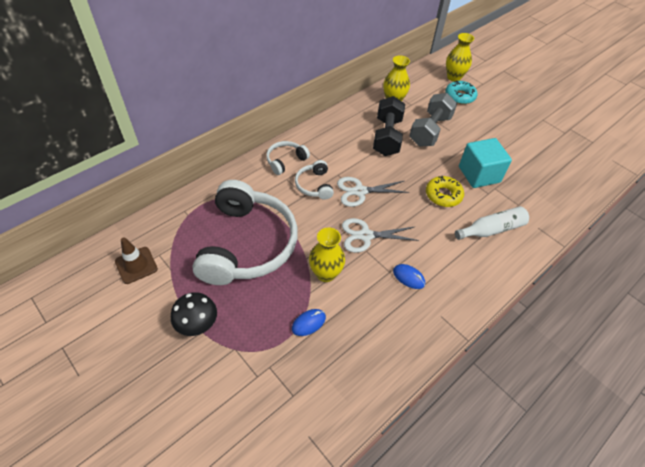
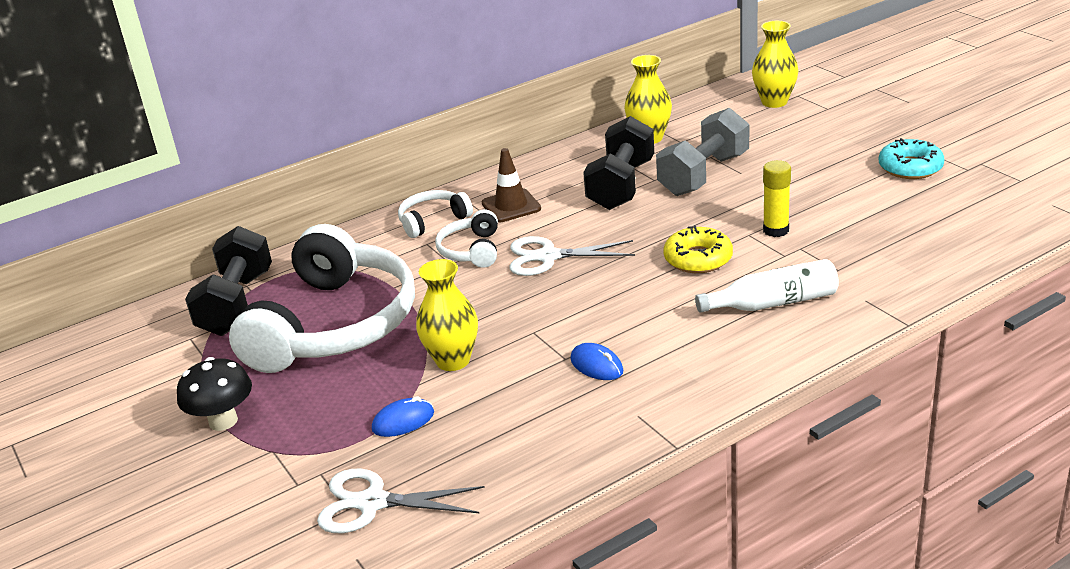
camera: 15 degrees right, 20 degrees down
(136, 265) = (151, 350): brown traffic cone -> brown traffic cone (511, 206)
(182, 226) = (236, 304): none -> black dumbbell
(365, 235) = (538, 312): white scissors -> white scissors (372, 502)
(460, 96) = (776, 127): turquoise donut -> turquoise donut (910, 167)
(479, 174) = (776, 230): turquoise cube -> yellow glue stick

